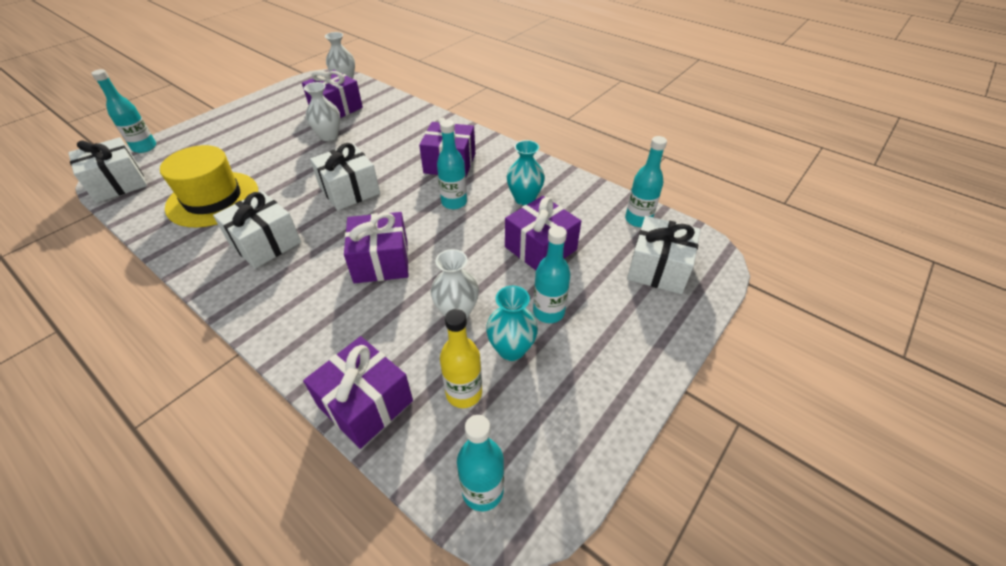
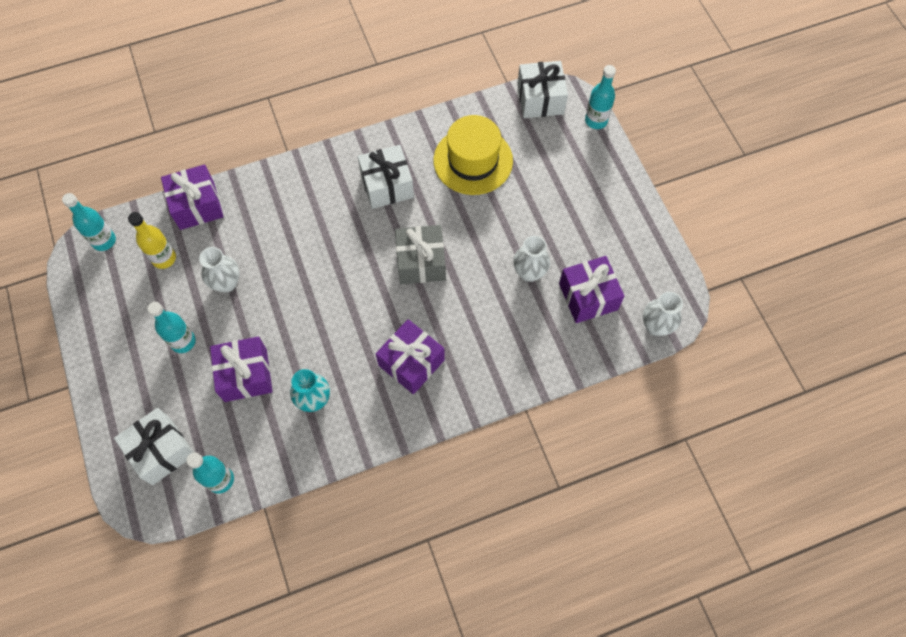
camera: 120 degrees right, 20 degrees up
(349, 190) = (421, 262): white gift -> grey gift
(381, 261) = (312, 255): purple gift -> none
(454, 202) = (348, 338): turquoise bottle -> none
(511, 349) = (173, 301): turquoise vase -> none

